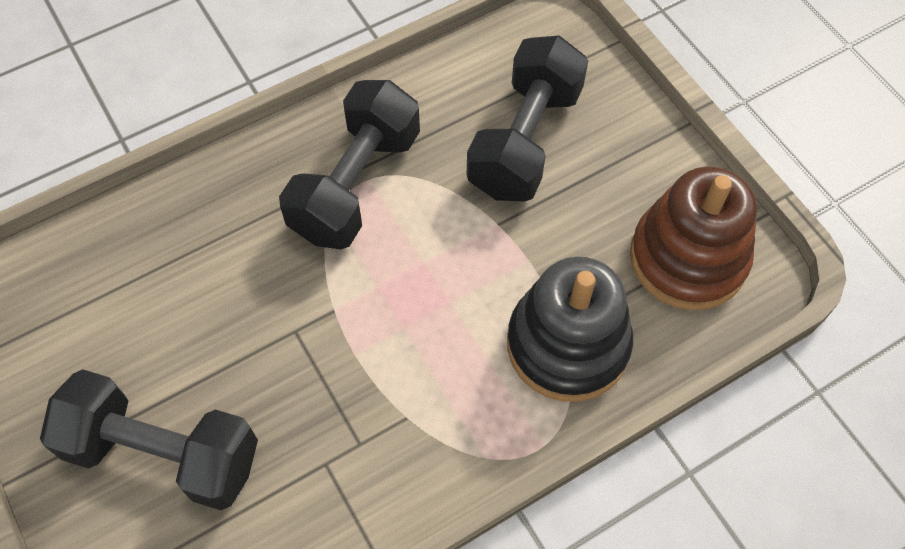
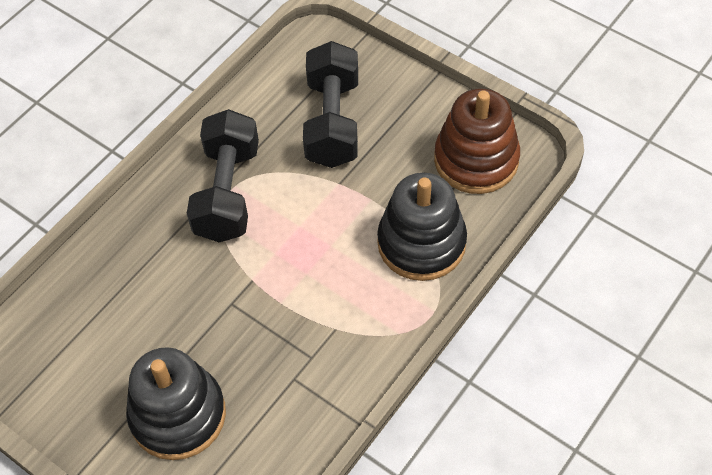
camera: 20 degrees left, 5 degrees down
(163, 453) = (178, 415): black dumbbell -> black stacking toy

